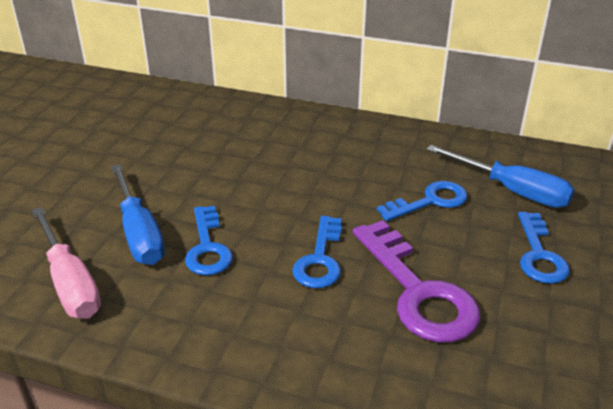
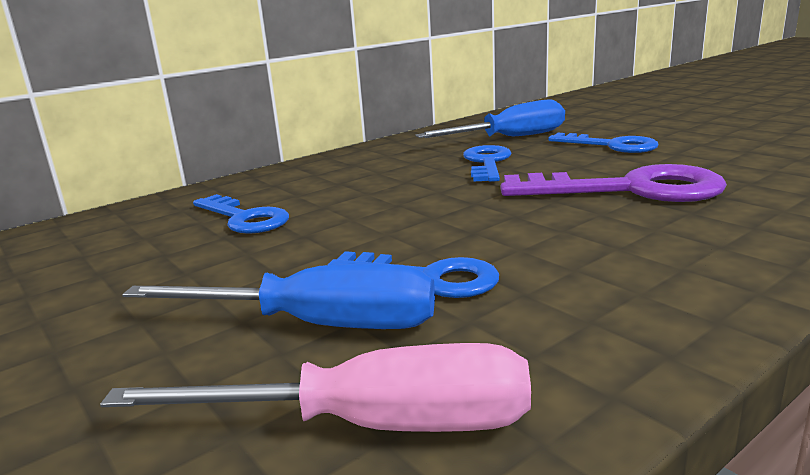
camera: 55 degrees left, 15 degrees down
(320, 259) = (529, 219): blue key -> blue key (244, 218)

